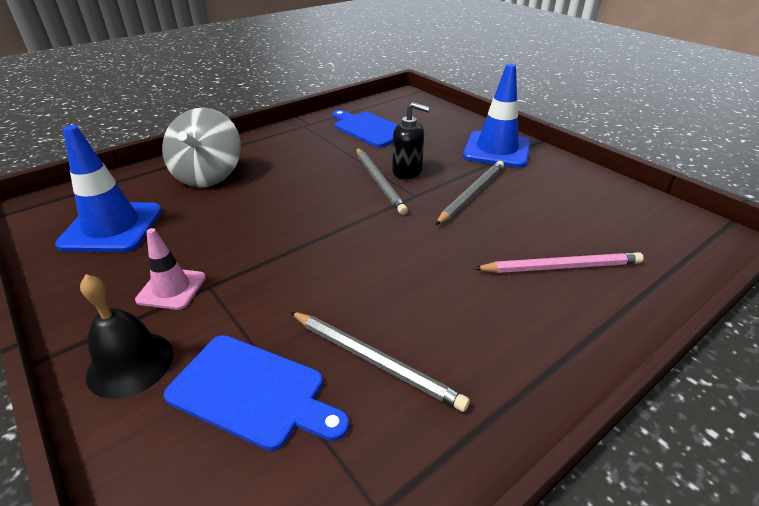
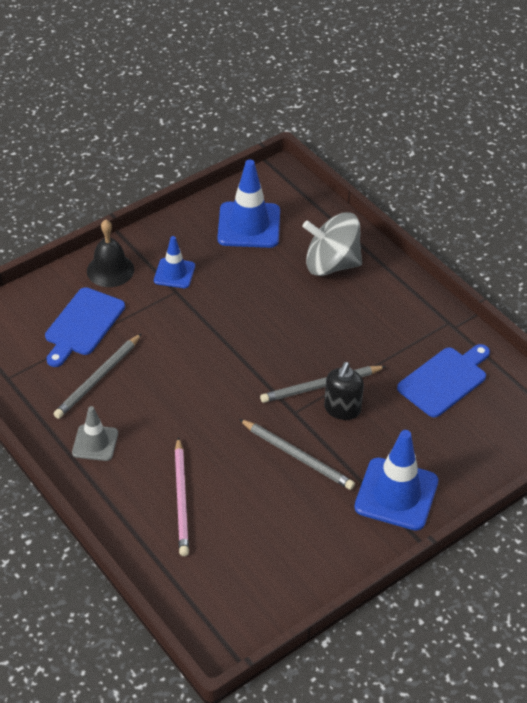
camera: 90 degrees right, 10 degrees up
(172, 288) = (174, 273): pink traffic cone -> blue traffic cone
(502, 354) = (95, 443): none -> grey traffic cone

